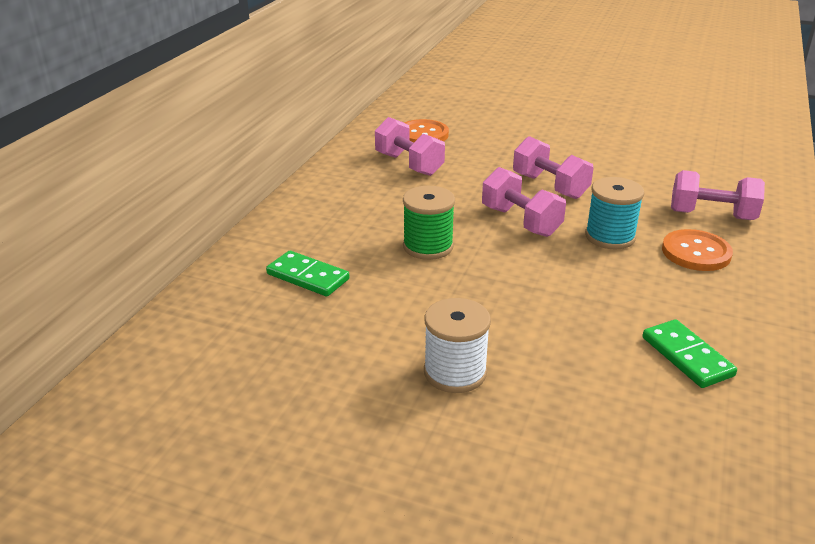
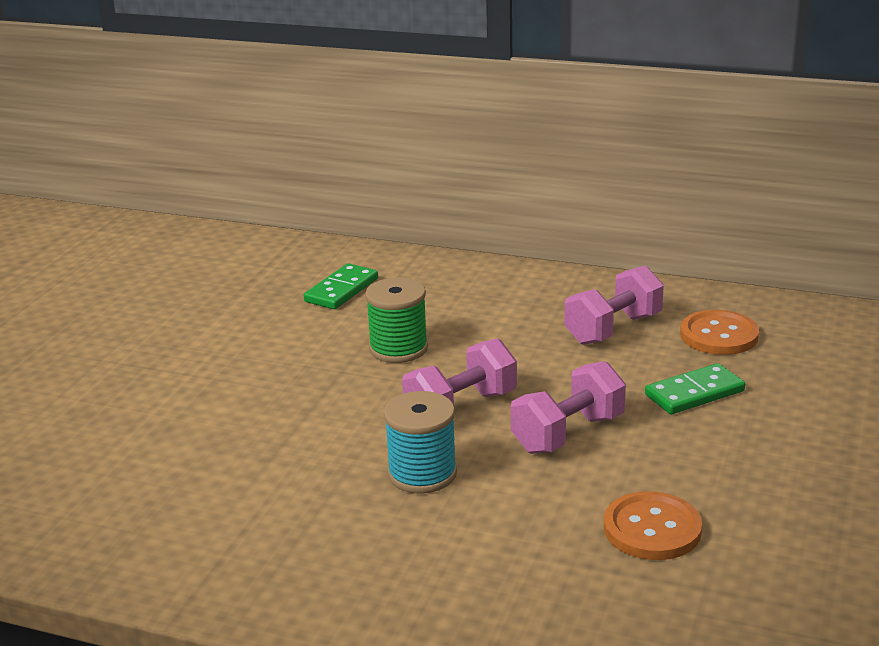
camera: 90 degrees right, 5 degrees down
(455, 372) = (172, 368): white spool -> none
(686, 356) = (156, 503): green domino -> green domino (694, 393)
(696, 252) = (379, 543): orange button -> orange button (652, 529)
(711, 215) = (492, 576): pink dumbbell -> none

